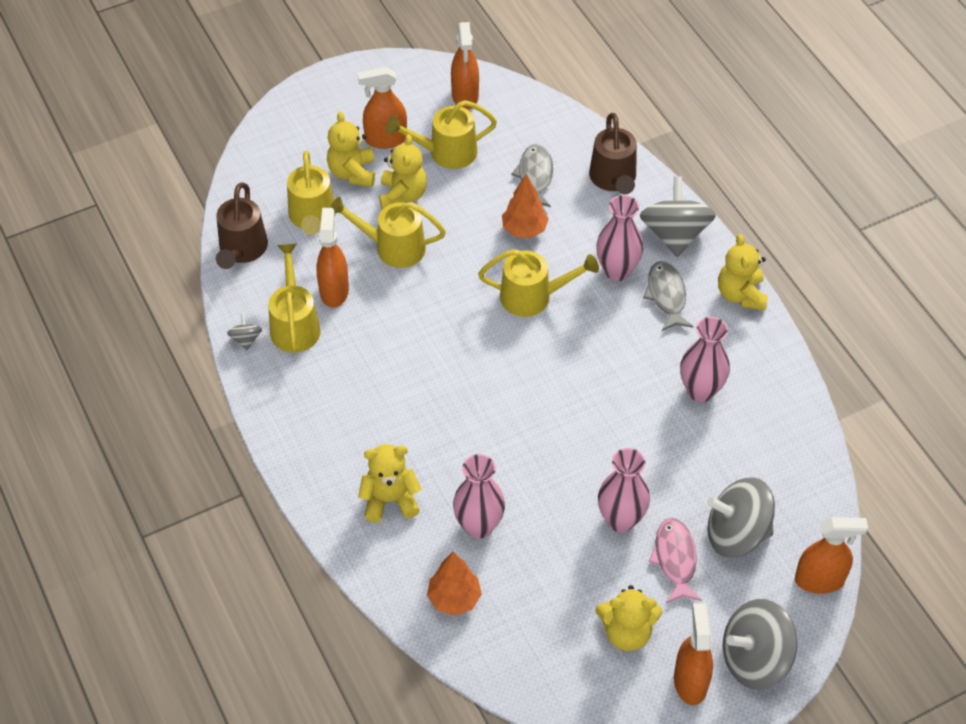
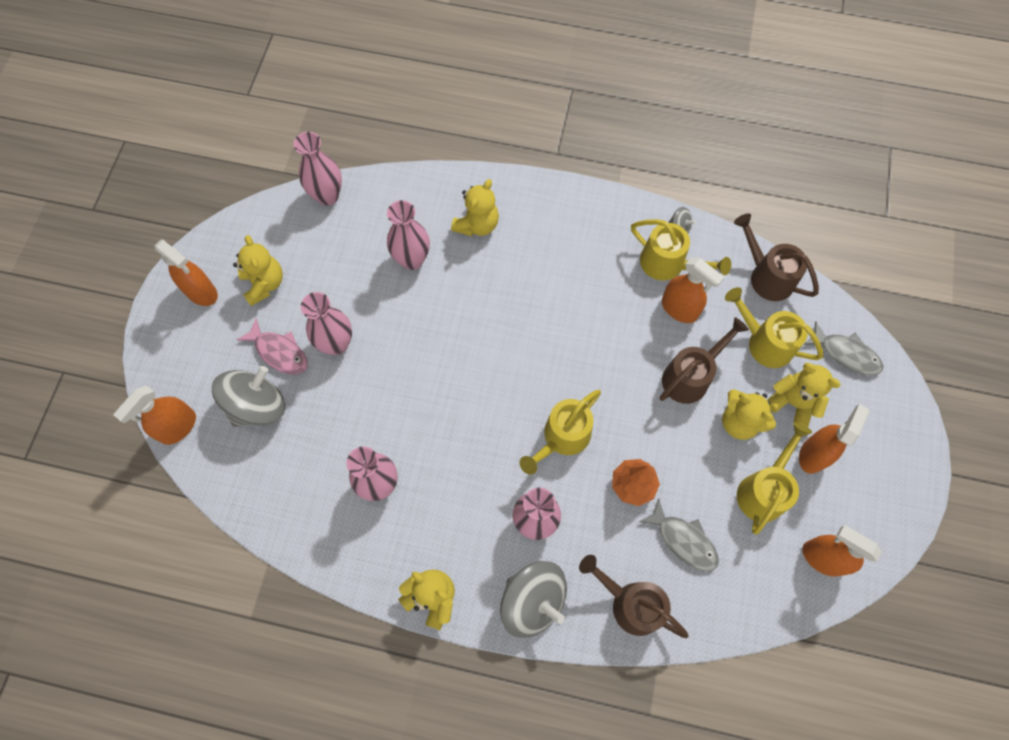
camera: 130 degrees right, 15 degrees up
(392, 247) = (691, 376): yellow watering can -> brown watering can
(454, 598) = (378, 210): orange tree -> none
(480, 660) = (327, 196): none -> pink vase
(626, 632) = (264, 284): yellow teddy bear -> yellow teddy bear turned 120 degrees clockwise
(666, 295) = (480, 538): grey fish -> grey fish (846, 354)
(755, 659) = (175, 340): grey spinning top -> none

